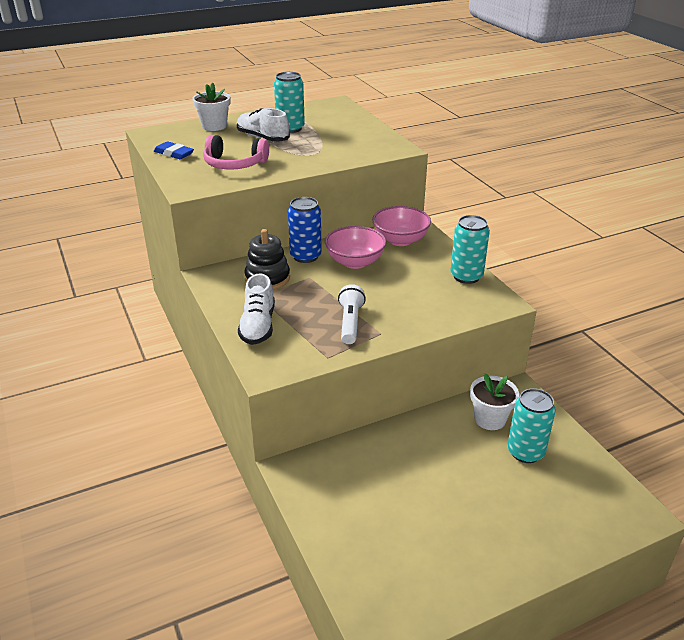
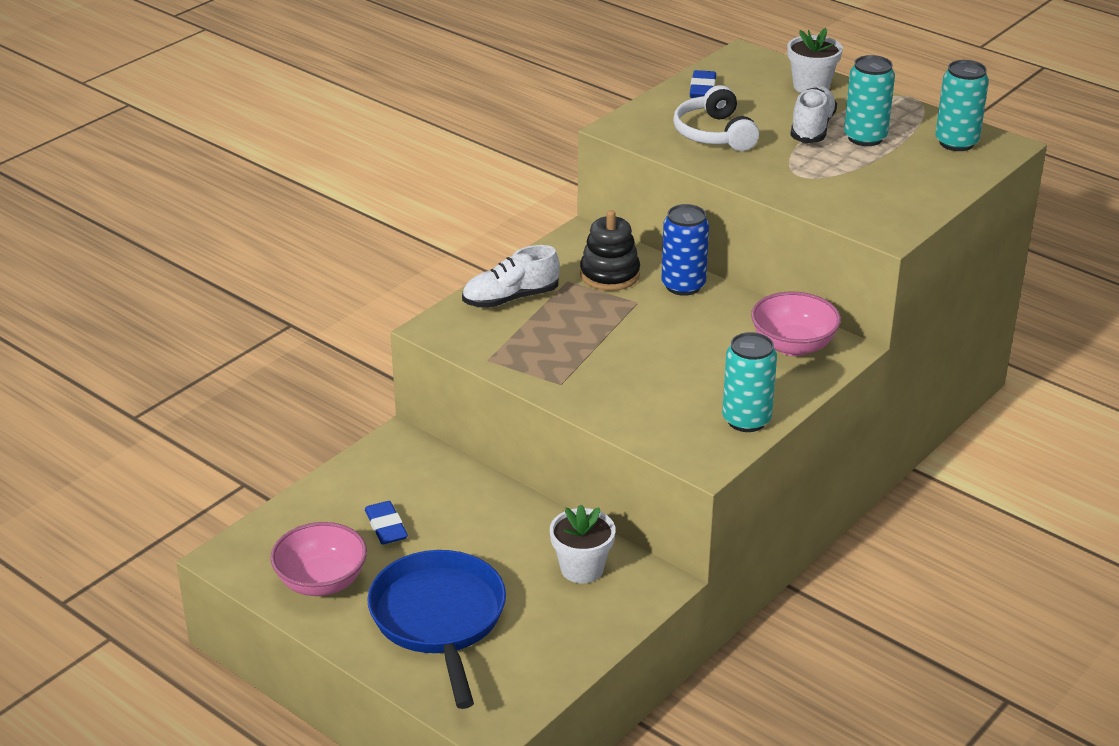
camera: 65 degrees right, 0 degrees up
(234, 164) = (714, 134): pink headphones -> white headphones
(350, 323) = (565, 357): white flashlight -> none
(355, 262) = (702, 325): pink bowl -> pink bowl (321, 582)
(393, 507) = (386, 526): none -> blue eraser
(517, 508) = (439, 619): none -> blue pan
(525, 452) = (540, 610): turquoise can -> turquoise can (956, 143)

